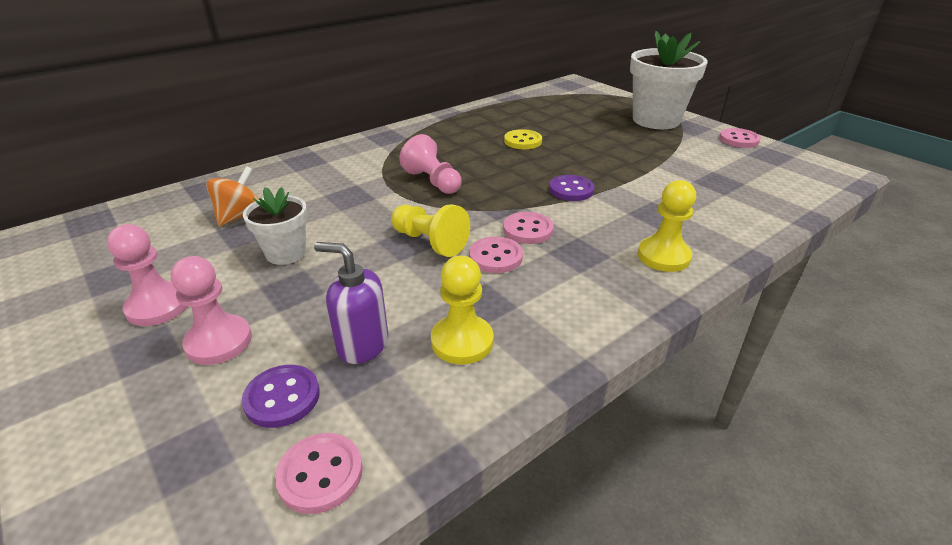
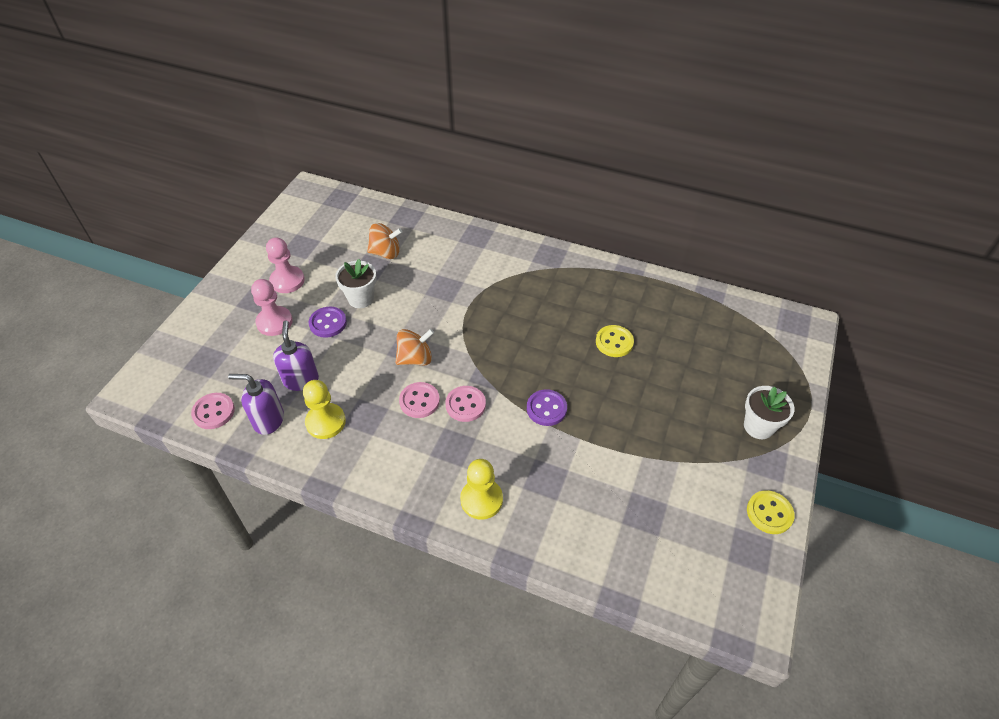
camera: 60 degrees right, 15 degrees up
(282, 398) = (250, 371): purple button -> purple button (328, 323)
(405, 402) = (268, 420): none -> purple soap dispenser
(429, 242) = (415, 358): yellow pawn -> orange spinning top
(433, 181) = (497, 320): pink pawn -> none
(656, 120) = (758, 426): white flower pot -> white flower pot, size x0.55
(738, 140) = (769, 513): pink button -> yellow button

